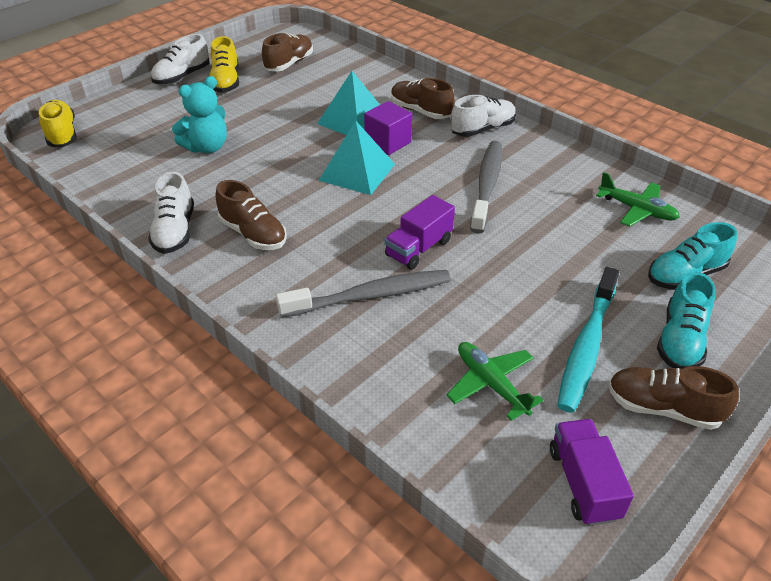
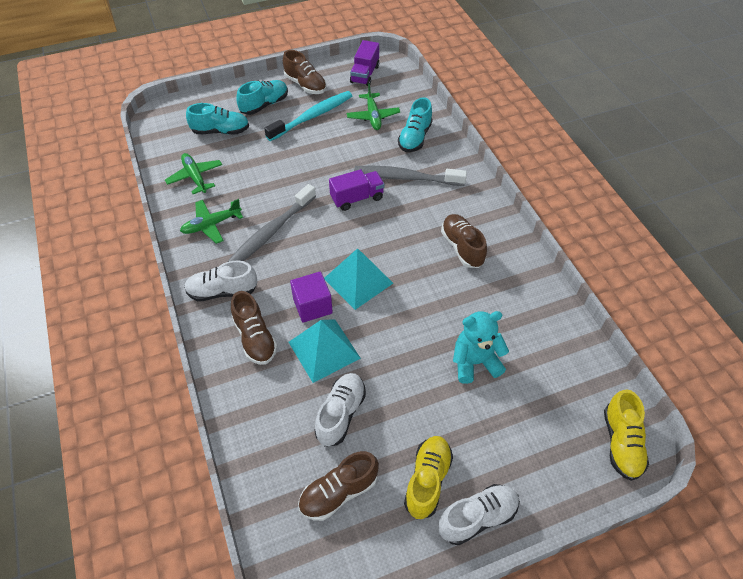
camera: 155 degrees left, 10 degrees up
(175, 231) = (518, 270): white shoe -> white shoe (341, 414)
(394, 367) = (415, 138): none -> turquoise shoe
(557, 172) = (211, 225): none -> green plane

